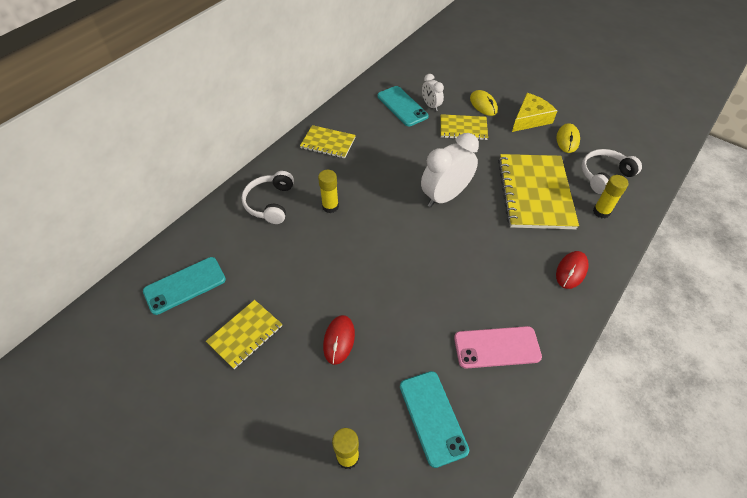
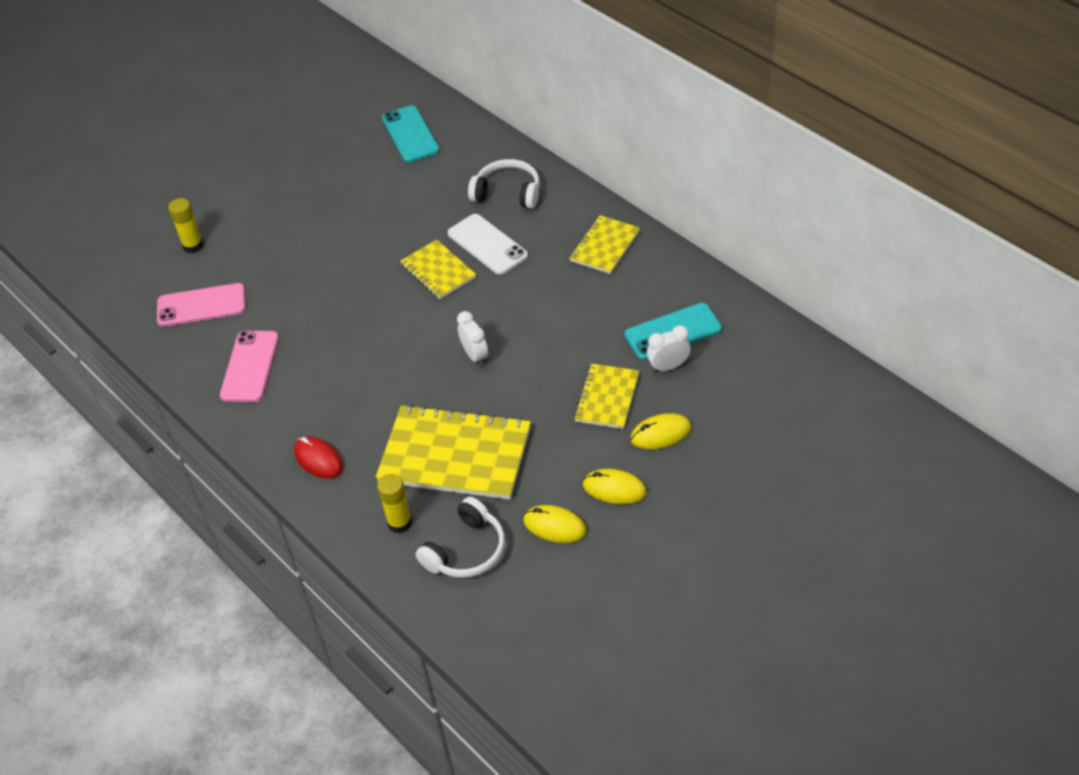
camera: 105 degrees right, 5 degrees down
(245, 334) = (337, 179): yellow notebook -> yellow notebook (438, 271)
(330, 206) = (487, 244): yellow glue stick -> white phone
(339, 340) = (306, 245): red mouse -> none
(433, 417) = (201, 305): turquoise phone -> pink phone
(445, 196) = (475, 356): white clock -> white clock, size x0.53
(530, 119) = (614, 489): yellow cheese -> yellow mouse
(604, 175) = (466, 550): white headphones -> white headphones turned 60 degrees clockwise

